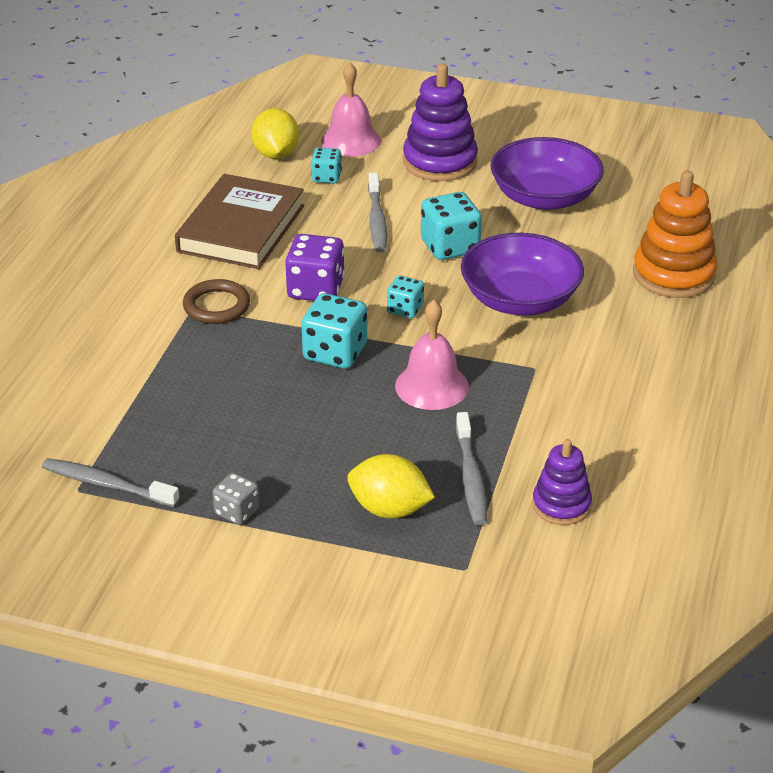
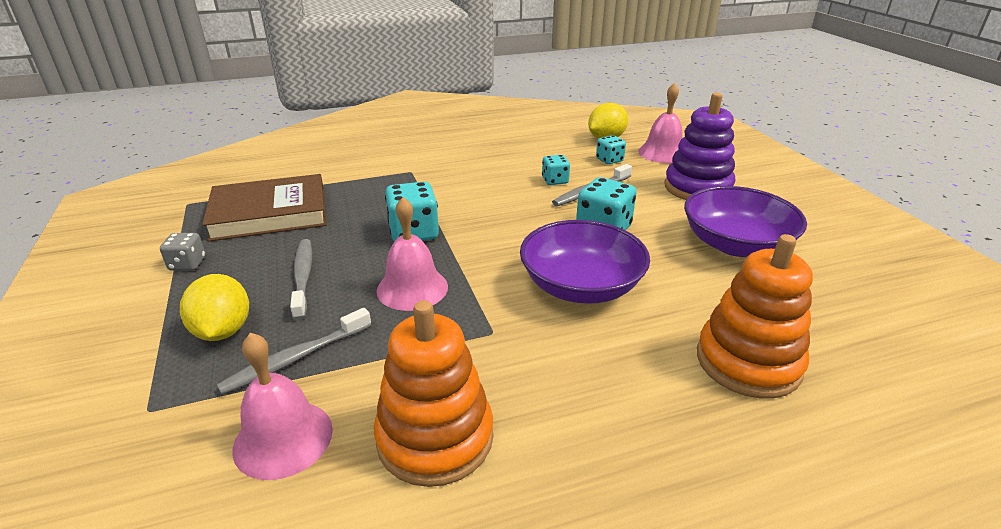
camera: 55 degrees right, 5 degrees down
(107, 484) = (197, 210): grey toothbrush -> grey toothbrush (303, 277)
(216, 306) = (421, 177): brown ring -> none
(241, 228) = (513, 156): brown book -> brown book (270, 213)
(316, 289) = (480, 200): purple dice -> none
(405, 309) = (499, 240): turquoise dice -> turquoise dice (555, 180)
(561, 505) = (283, 438): purple stacking toy -> pink bell
(622, 436) = (435, 437): none -> orange stacking toy

